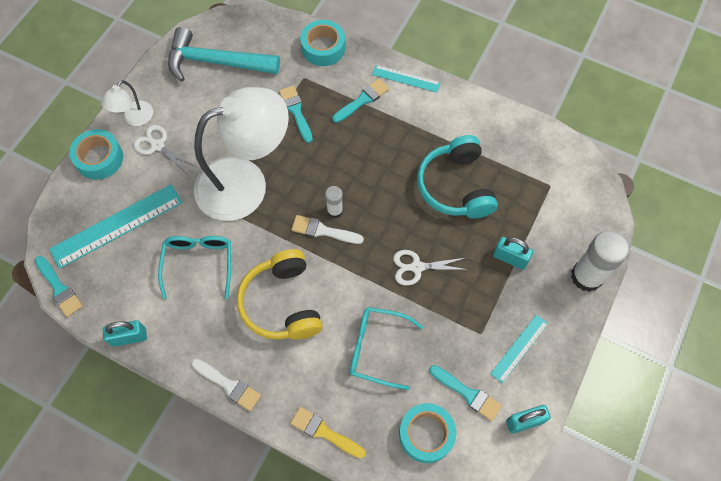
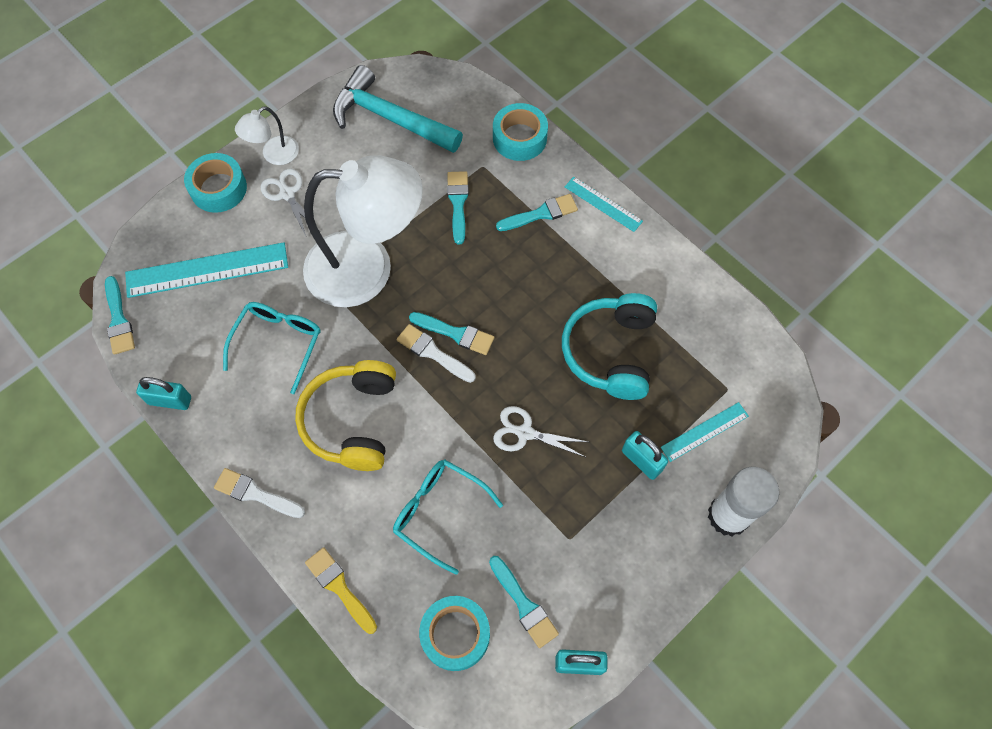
camera: 20 degrees right, 0 degrees up
(229, 385) = (255, 494): white brush -> white brush turned 150 degrees clockwise
(335, 211) = (456, 334): white glue stick -> turquoise brush
(519, 348) = (609, 573): turquoise ruler -> turquoise ruler (704, 432)

